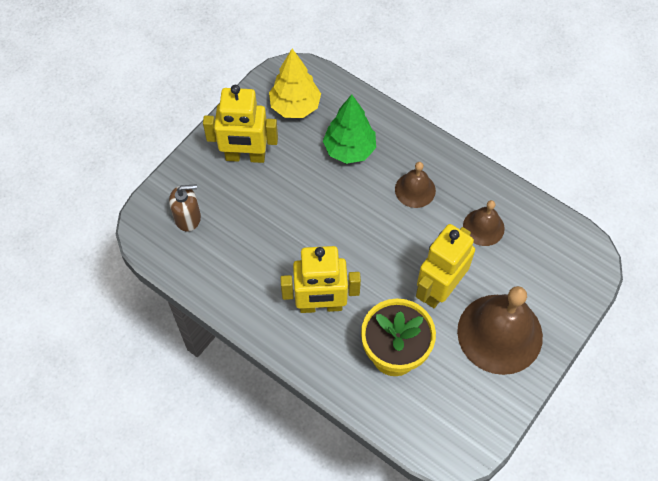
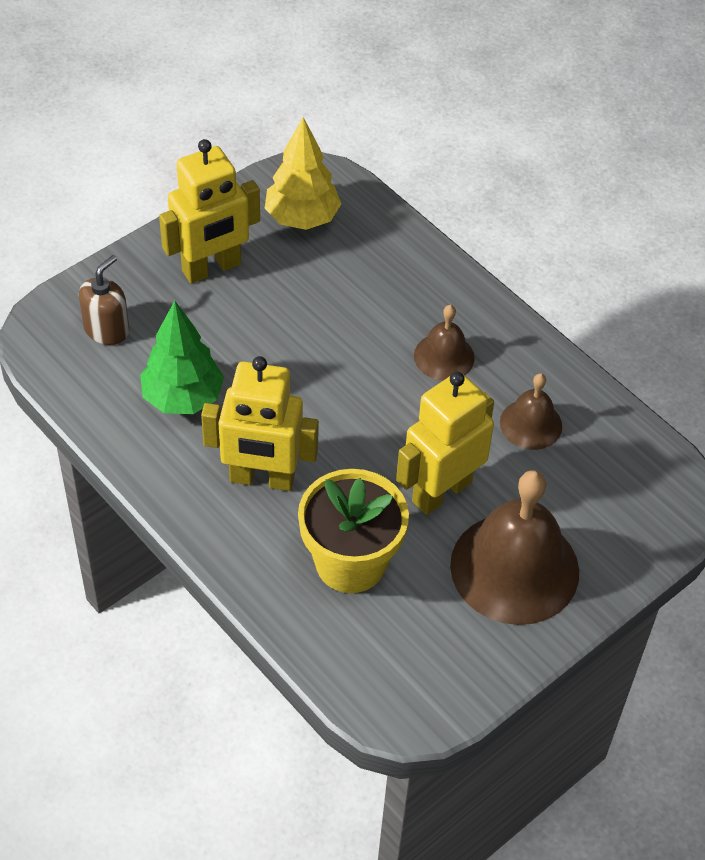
camera: 10 degrees right, 10 degrees down
(188, 217) = (107, 329): brown soap dispenser -> brown soap dispenser turned 60 degrees counterclockwise
(245, 156) = (212, 268): yellow robot -> yellow robot turned 45 degrees counterclockwise
(349, 150) = (363, 287): green tree -> green tree (183, 398)

